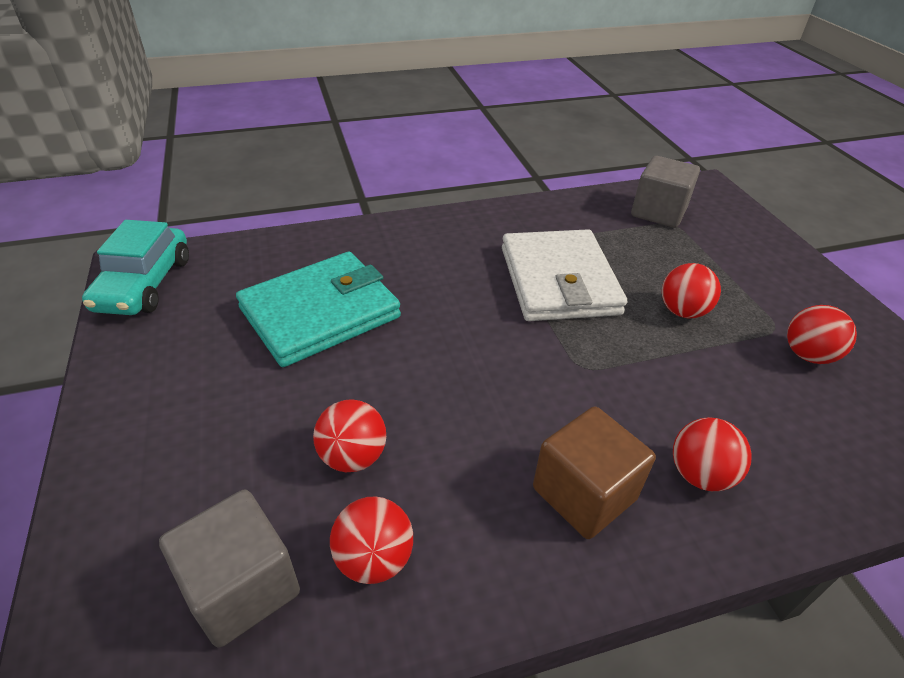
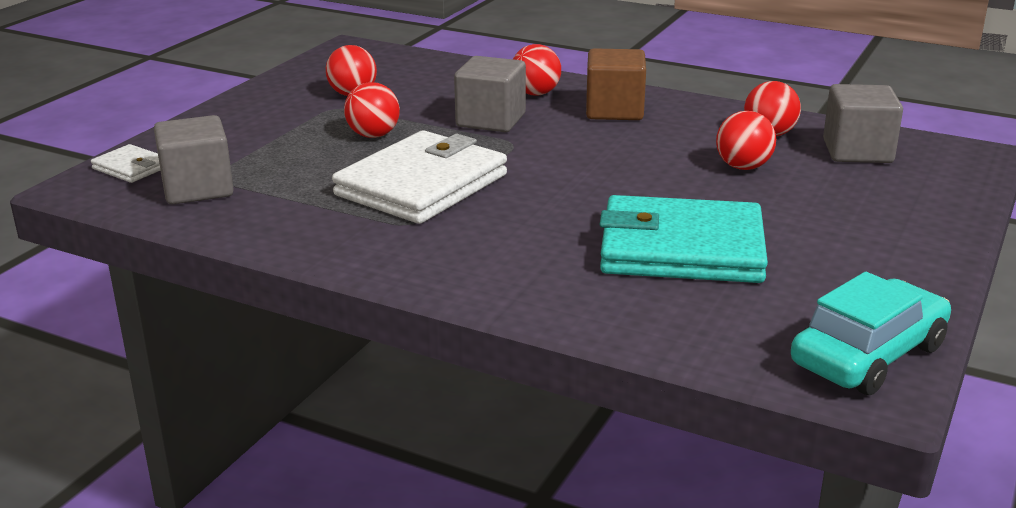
camera: 135 degrees left, 15 degrees down
(650, 389) = (491, 120): none -> grey cube
(722, 207) = (131, 167): none -> white wallet

